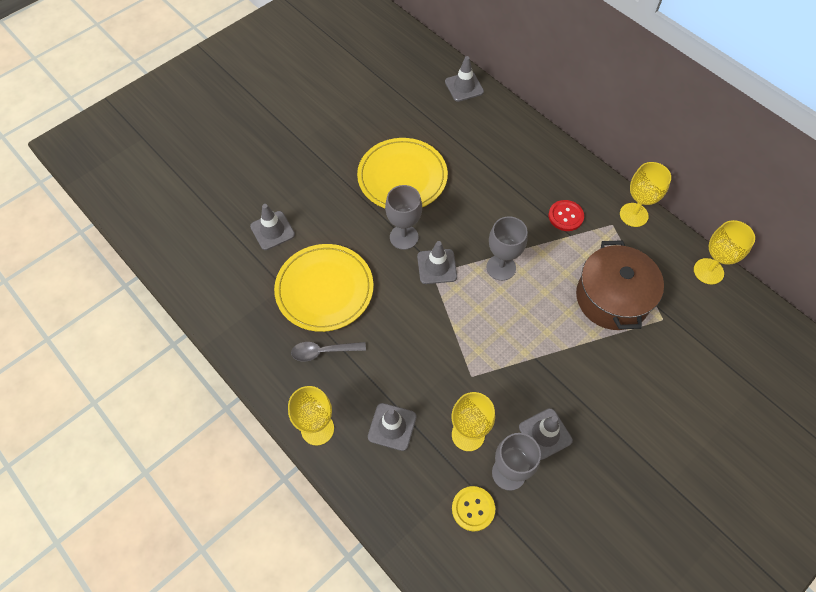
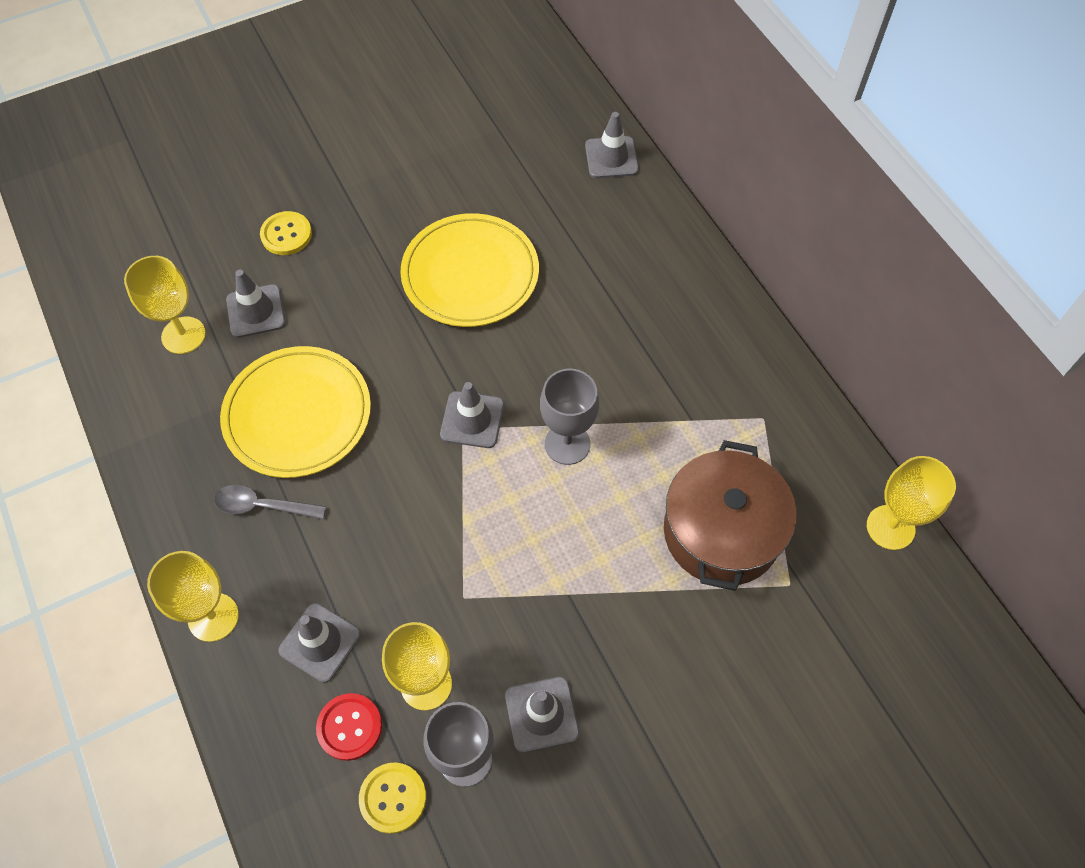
camera: 15 degrees right, 0 degrees up
(274, 178) = (286, 234): none -> yellow button
(404, 237) = (440, 364): grey goblet -> none
(565, 216) = (695, 389): red button -> red button (349, 727)
(633, 215) = (802, 411): yellow goblet -> yellow goblet (183, 335)

